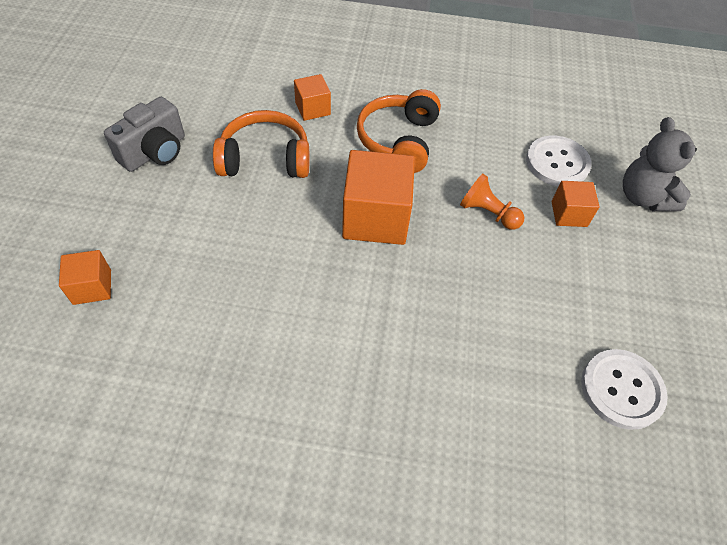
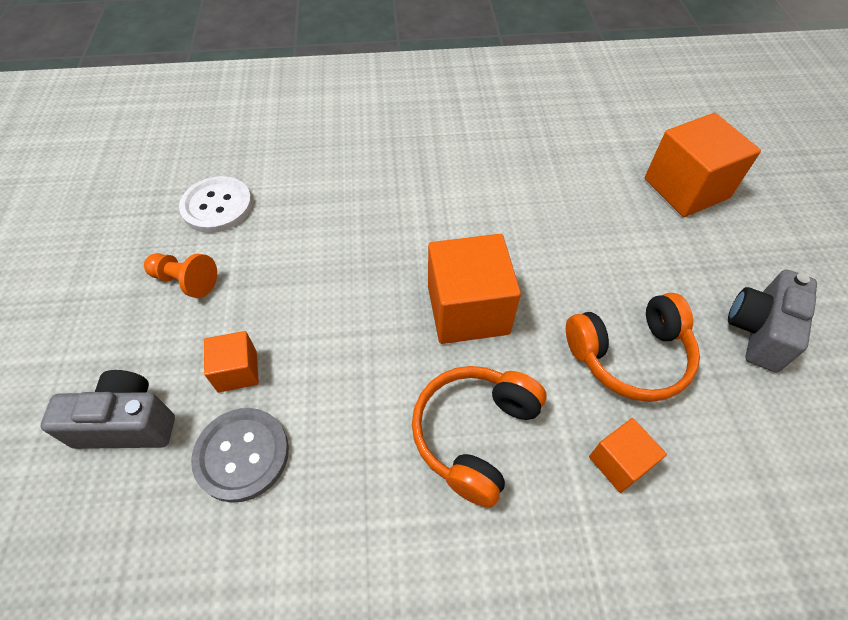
camera: 170 degrees right, 0 degrees up
(92, 287) = (686, 188): orange cube -> orange cube, size x1.89
(399, 140) = (474, 434): orange headphones -> orange headphones turned 150 degrees counterclockwise
(488, 213) = (339, 347): orange pawn -> orange pawn (185, 281)
(557, 163) = (242, 455): white button -> grey button
(643, 197) = (127, 424): grey teddy bear -> grey camera

